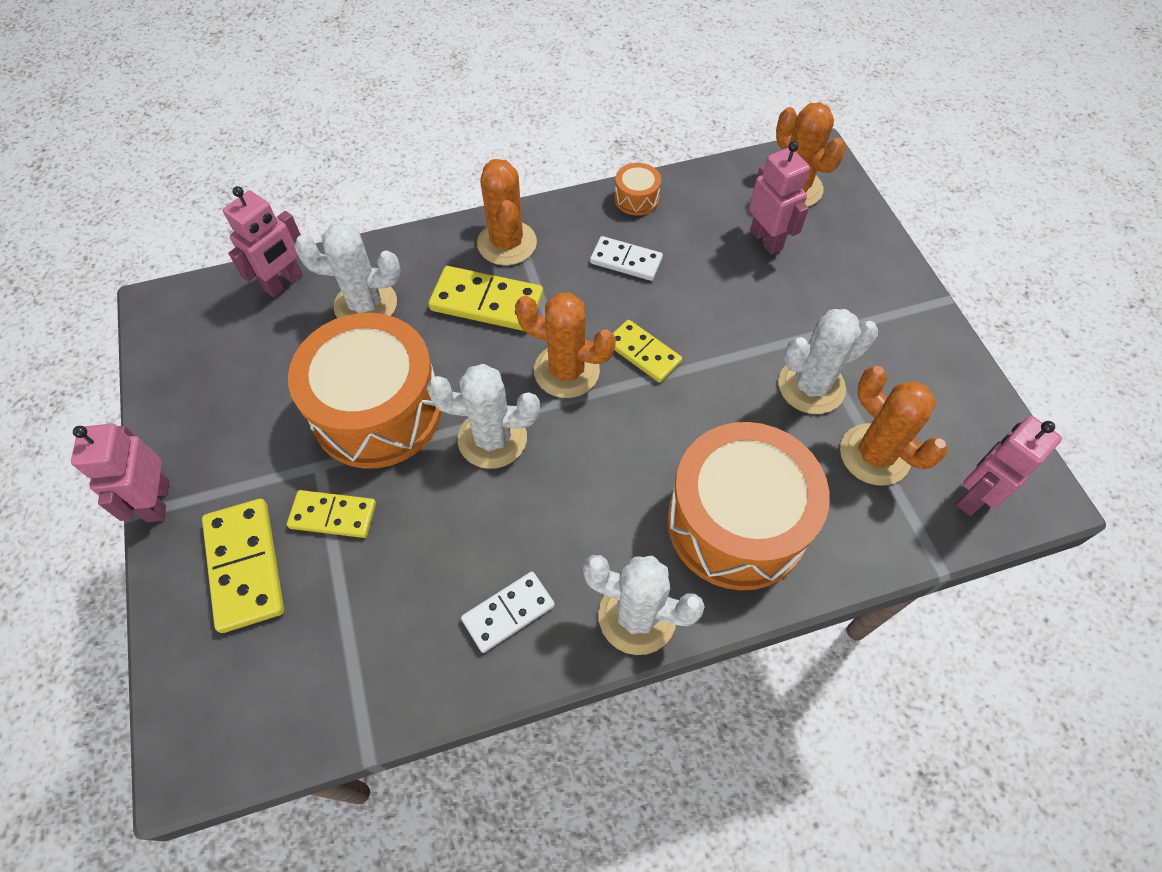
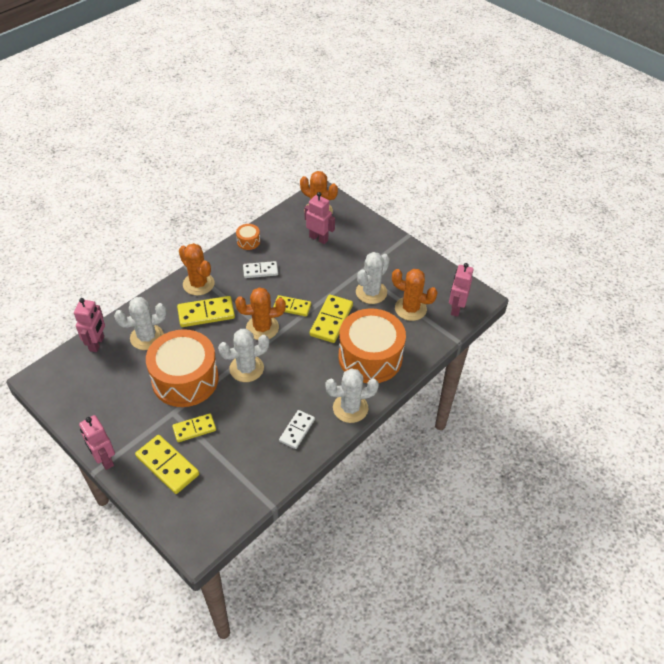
camera: 30 degrees left, 10 degrees down
(702, 411) = (331, 320): none -> yellow domino

